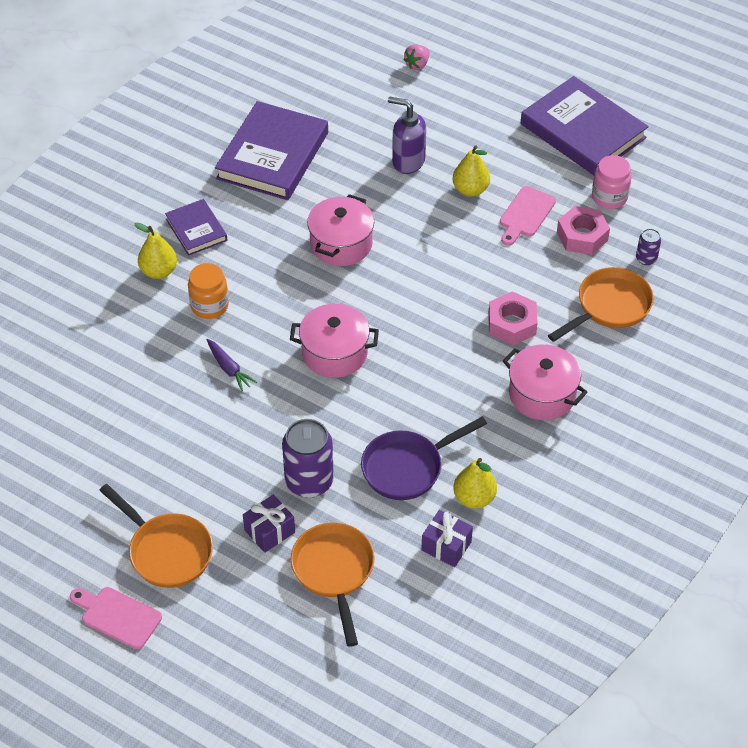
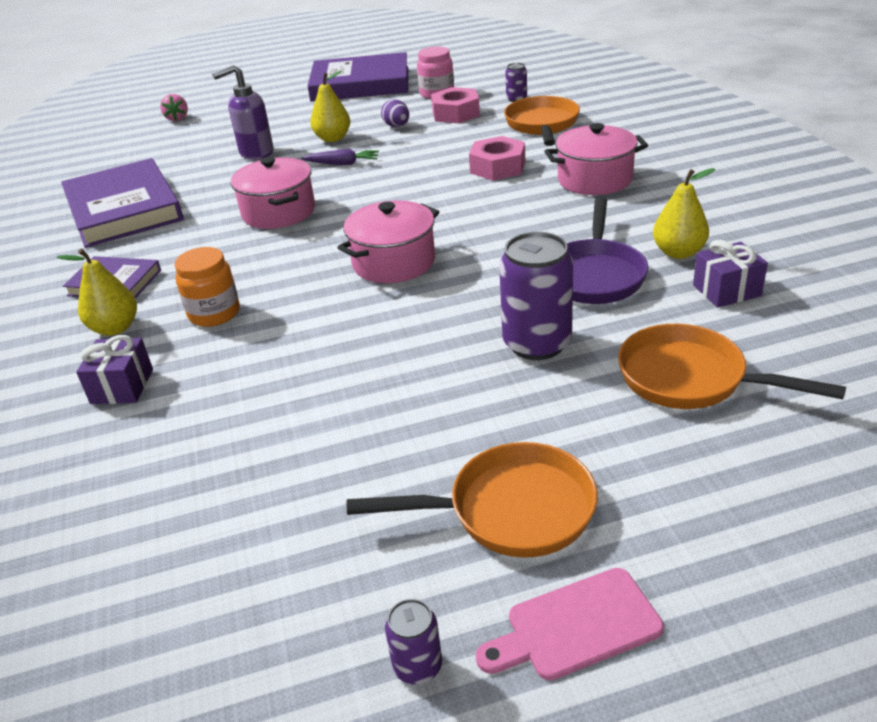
camera: 45 degrees left, 15 degrees down
(55, 574) = (417, 666): none -> purple can
(229, 369) = (312, 335): purple carrot -> purple carrot (342, 163)
(269, 531) = (576, 403): purple gift -> purple gift (122, 386)
(526, 214) = (397, 126): pink cutting board -> purple egg

